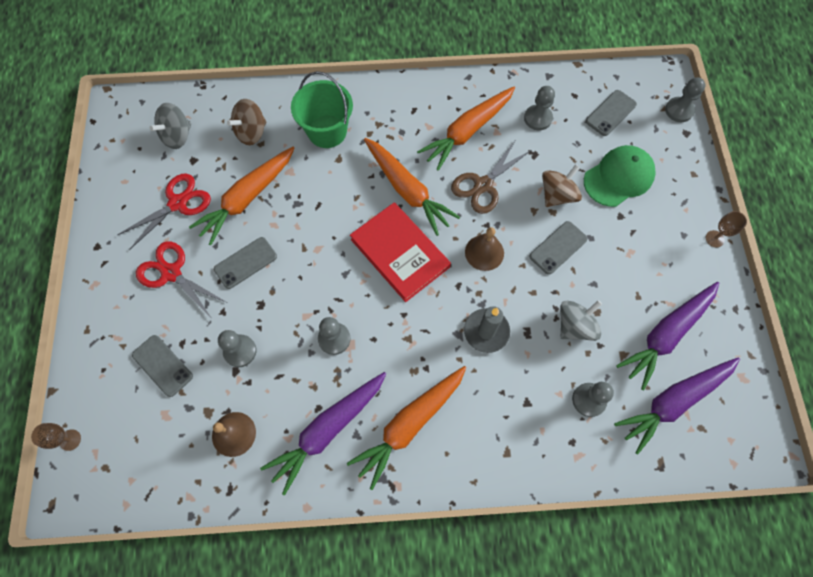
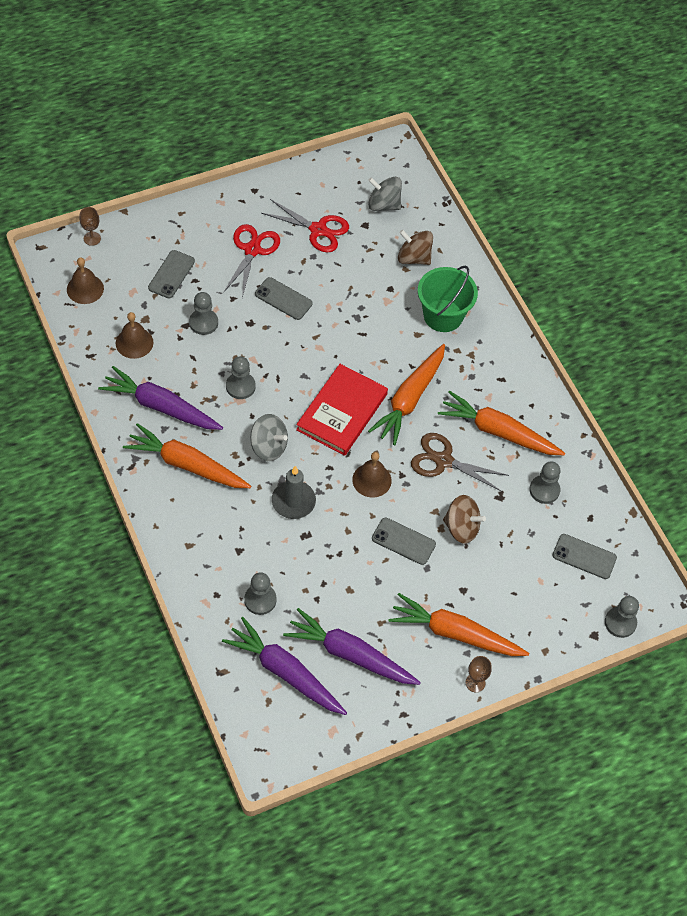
camera: 65 degrees right, 10 degrees down
(136, 469) = (85, 289): none -> brown bell
(247, 198) = (345, 278): orange carrot -> orange carrot (455, 633)
(575, 326) = (328, 573): grey spinning top -> grey spinning top (268, 447)
(618, 177) = (507, 579): green cap -> none

